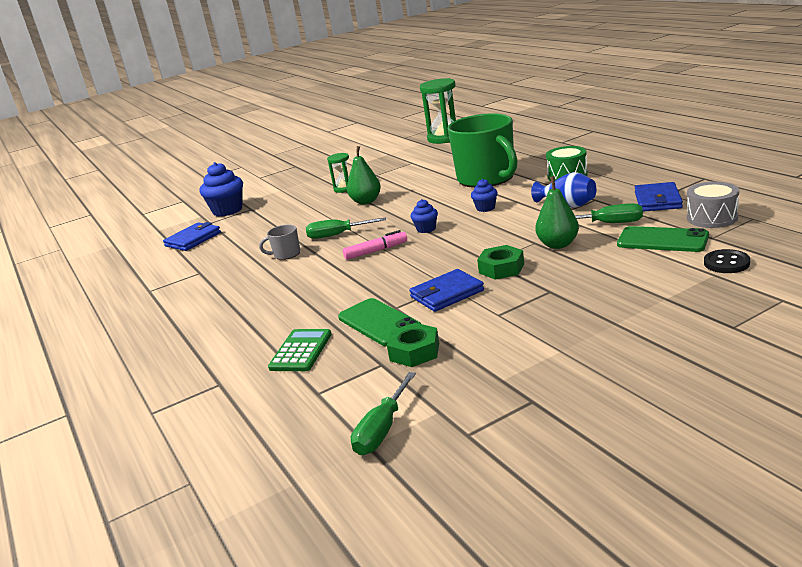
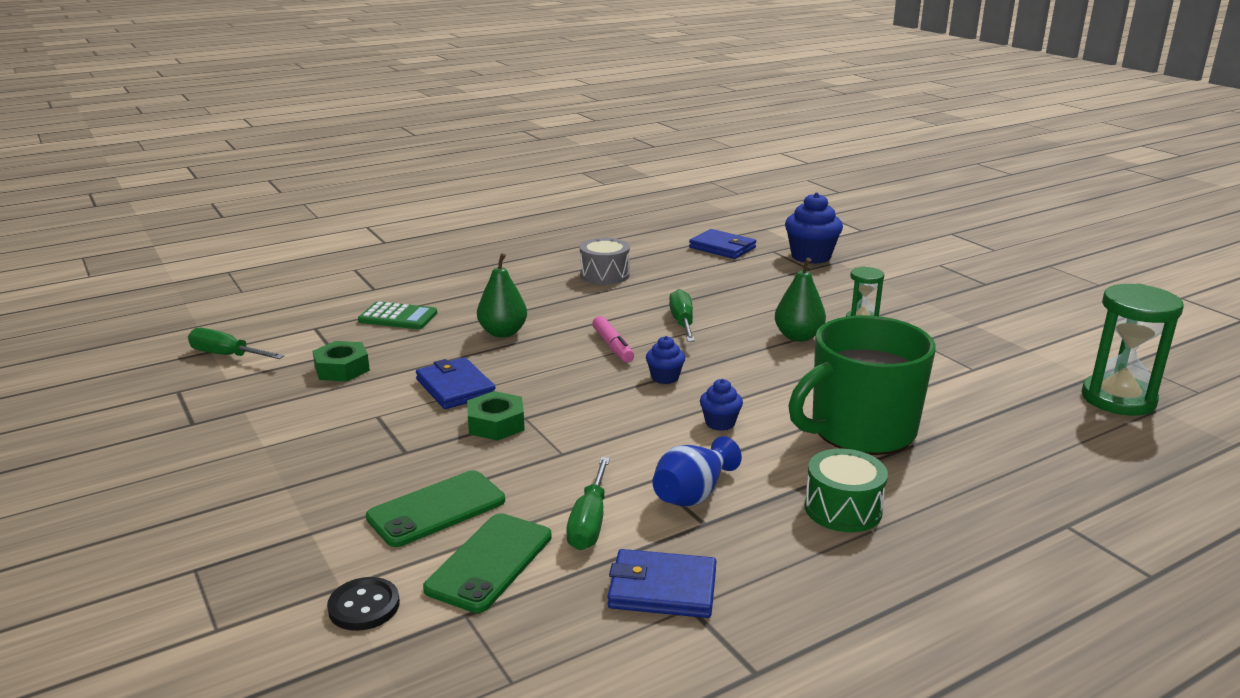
camera: 85 degrees right, 0 degrees up
(286, 254) = (641, 297): grey mug -> none
(379, 322) = (420, 351): green phone -> green phone (436, 509)
(558, 244) = (540, 470): green pear -> green pear (503, 333)
(712, 218) = (544, 633): grey drum -> grey drum (604, 275)

